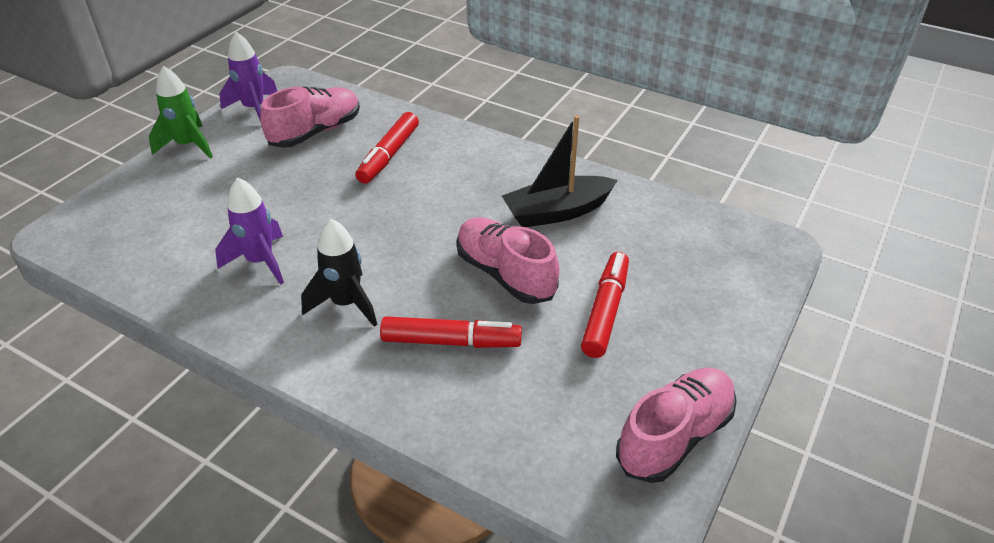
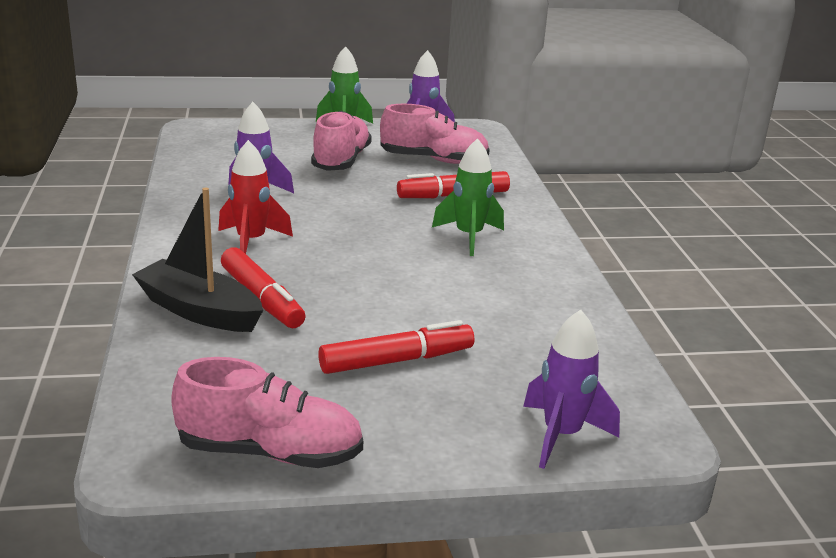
camera: 50 degrees right, 15 degrees down
(346, 304) = (251, 242): black rocket -> red rocket
(463, 183) = (469, 237): none -> green rocket
(505, 274) = (377, 295): pink shoe -> pink shoe (341, 161)
(557, 212) = (501, 292): black boat -> black boat (199, 311)
(749, 282) = (561, 435): none -> purple rocket

